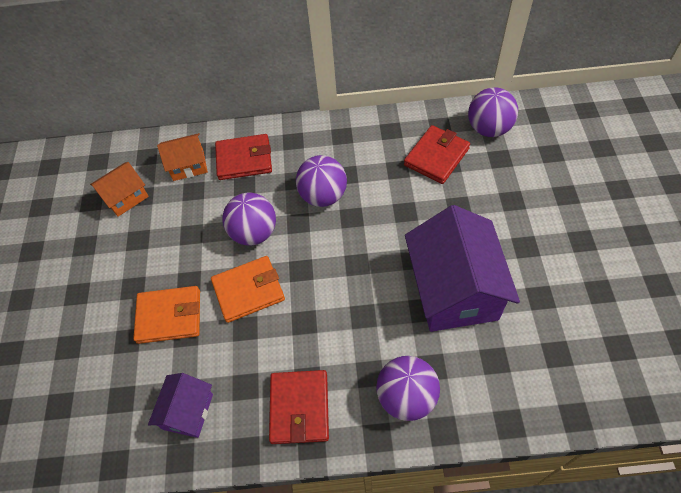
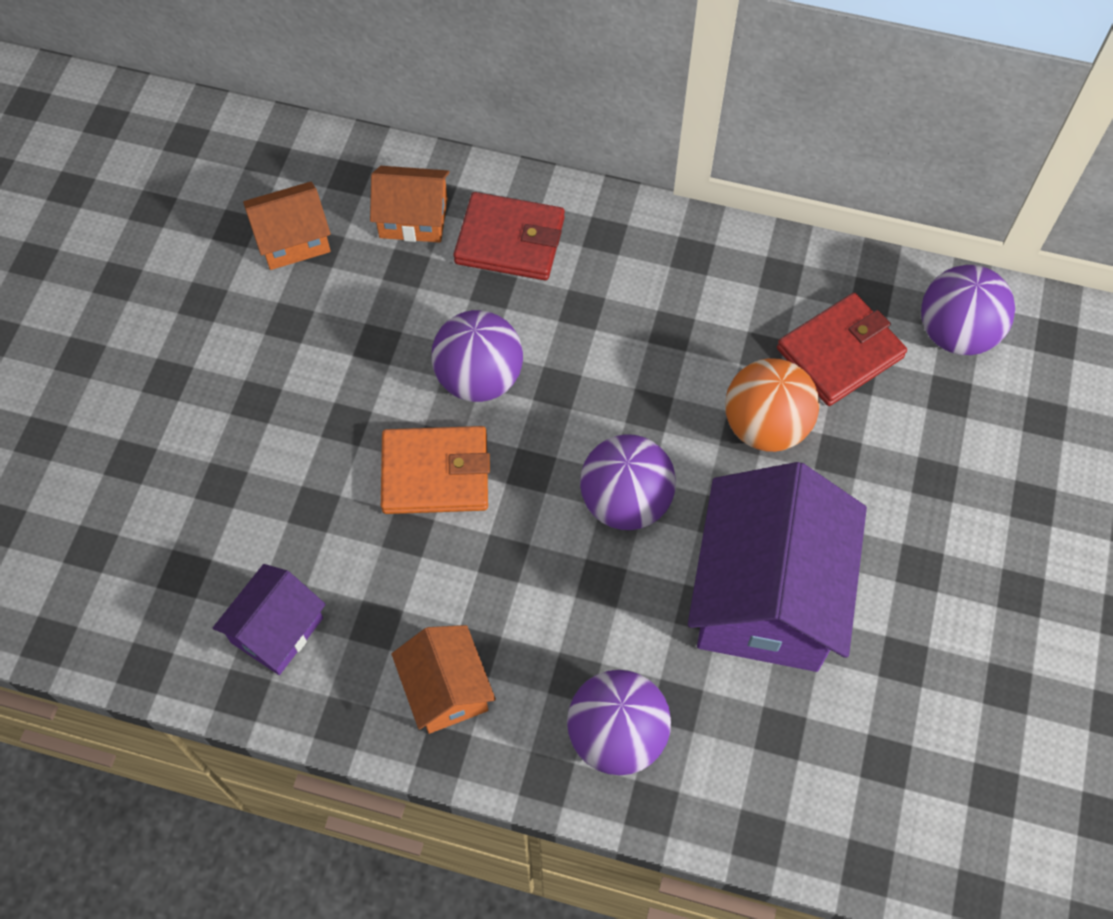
camera: 15 degrees right, 5 degrees up
(169, 316) = (298, 469): orange wallet -> none
(299, 408) = (446, 689): red wallet -> orange house
(323, 196) = (617, 354): purple ball -> purple ball (625, 501)
(415, 204) = (765, 426): none -> orange ball

